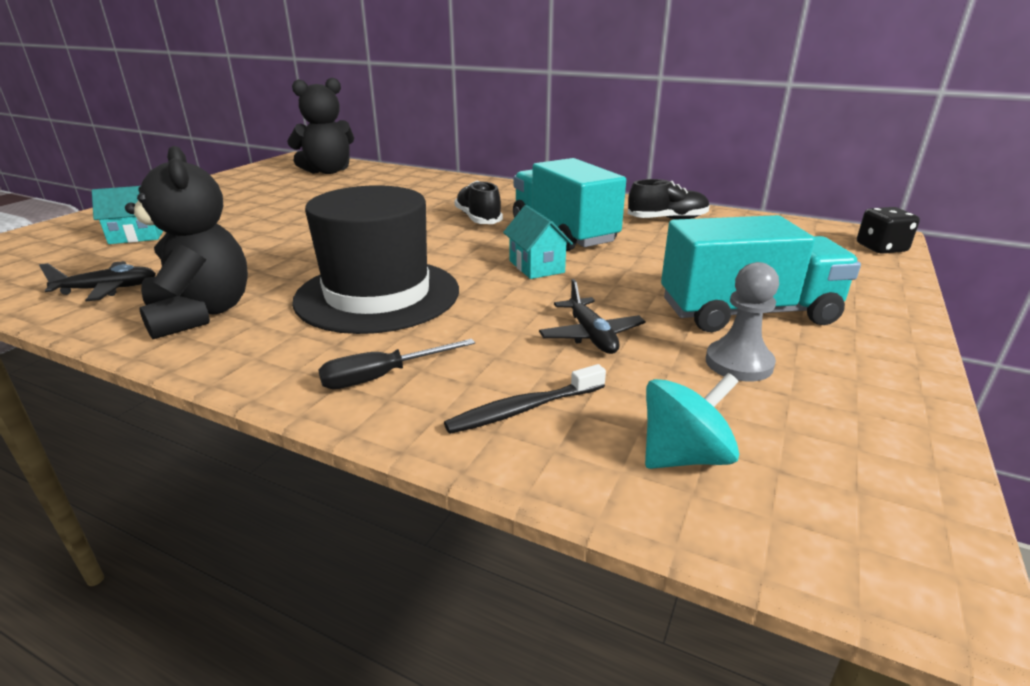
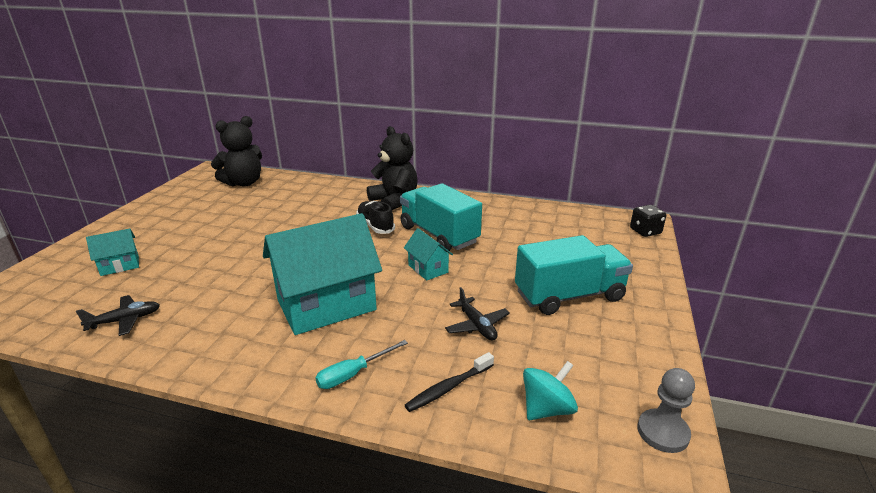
camera: 10 degrees left, 0 degrees up
(201, 313) = (207, 335): black teddy bear -> black teddy bear (394, 201)
(377, 295) = (326, 305): black hat -> turquoise house
(382, 376) = (353, 374): black screwdriver -> turquoise screwdriver
(667, 219) = (507, 216): black shoe -> none
(739, 363) = (568, 337): grey pawn -> grey pawn (663, 432)

